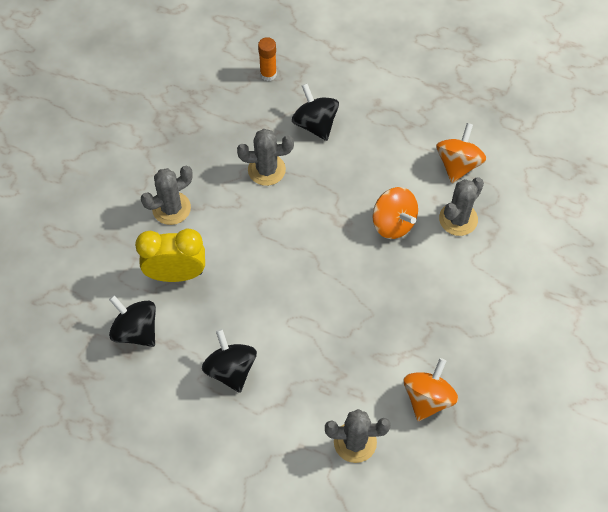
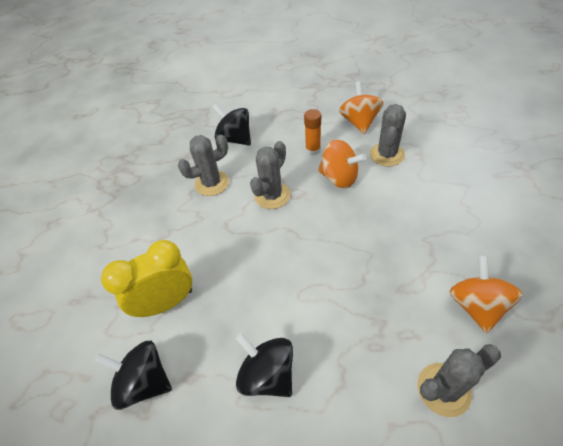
camera: 20 degrees left, 10 degrees down
(171, 208) = (138, 246): grey cactus -> grey cactus (272, 195)
(268, 74) = (181, 123): orange glue stick -> orange glue stick (313, 150)

